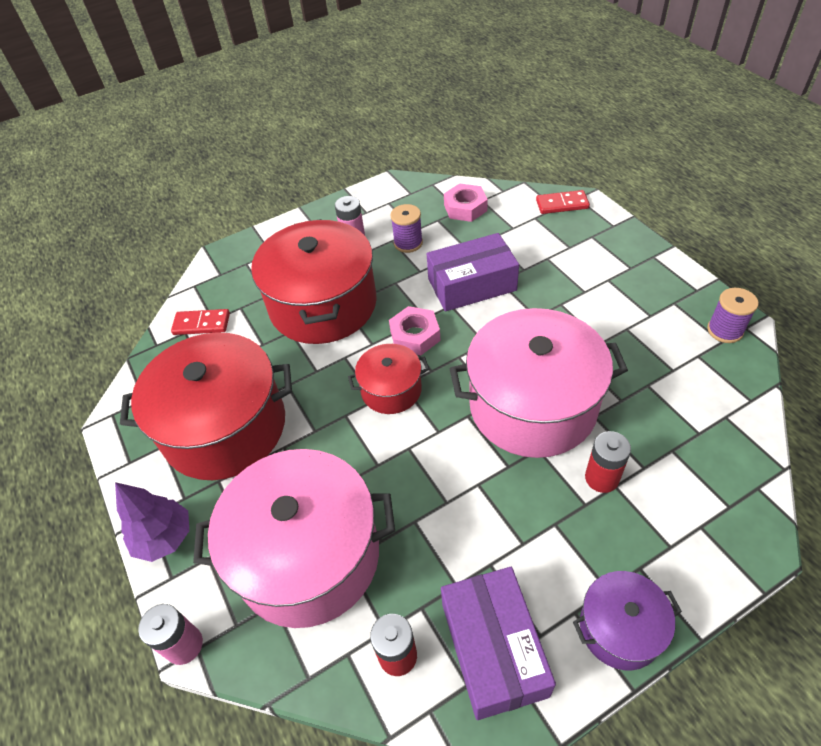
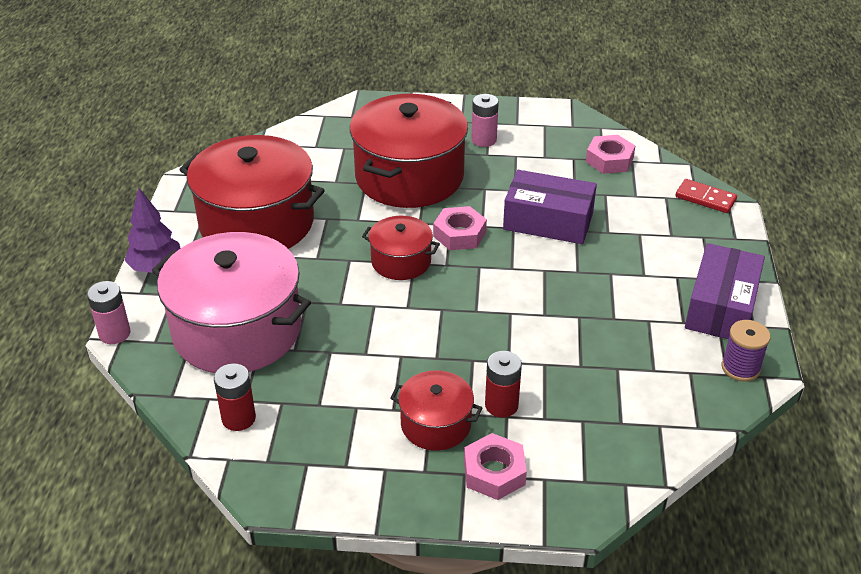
camera: 30 degrees right, 10 degrees down
(201, 324) = (305, 145): red domino -> none
(408, 243) = (527, 164): purple spool -> none
(493, 648) = (305, 453): purple box -> purple box (721, 307)
(532, 405) = (501, 329): pink pot -> none
(571, 534) = (435, 424): none -> red pot
(620, 628) = (407, 497): purple pot -> none
(660, 549) = (494, 472): none -> pink nut

